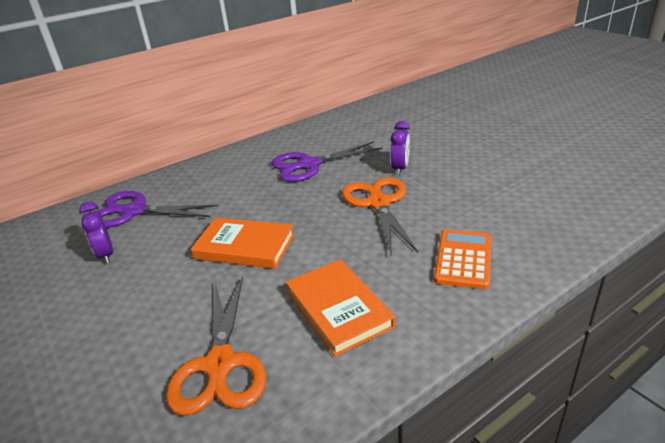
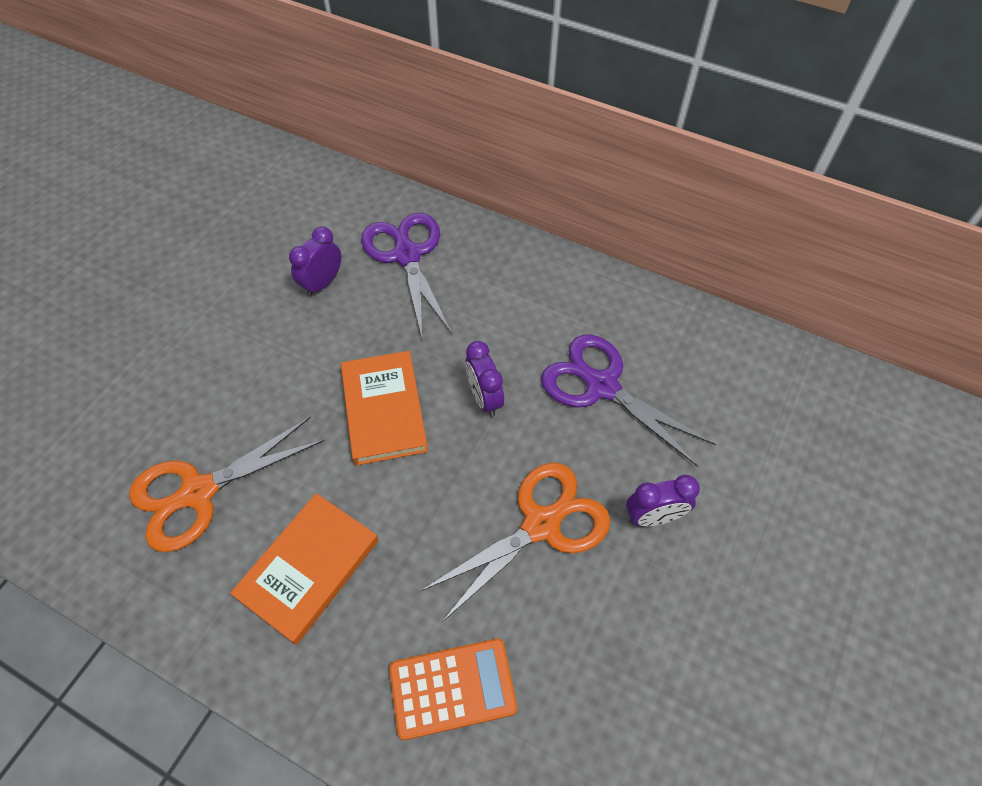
camera: 60 degrees right, 25 degrees up
(277, 204) = (484, 398): none -> purple clock

